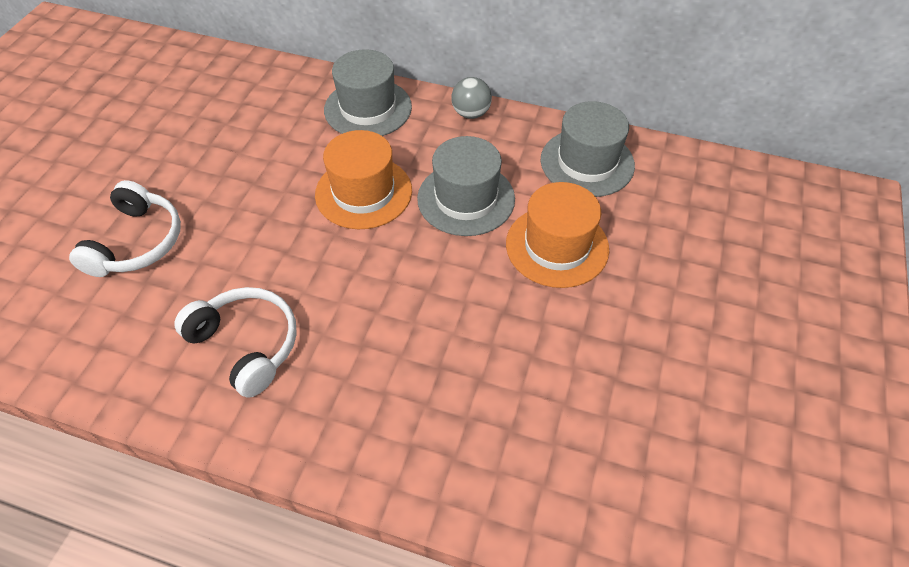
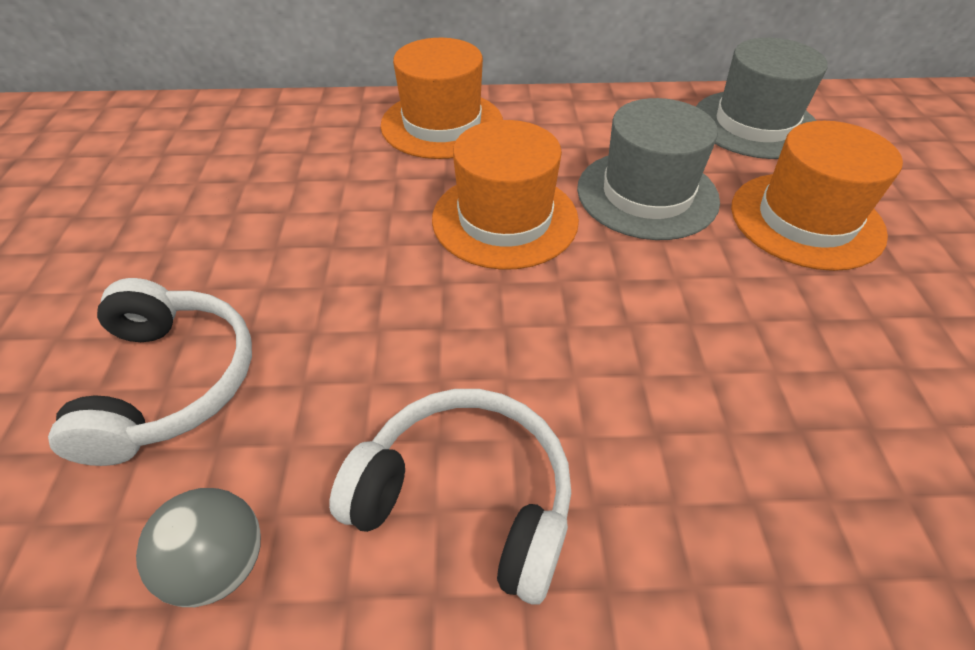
camera: 20 degrees left, 5 degrees down
(368, 108) = (442, 124): grey hat -> orange hat
(471, 113) = (577, 104): grey ball -> grey ball (220, 564)

